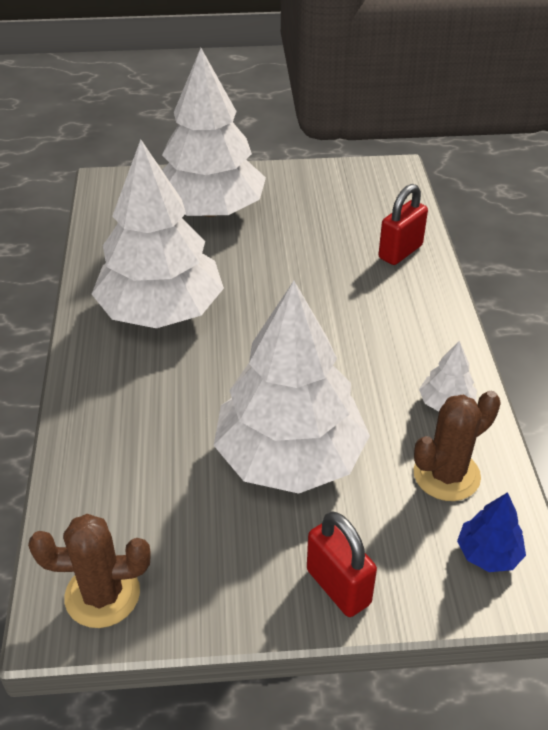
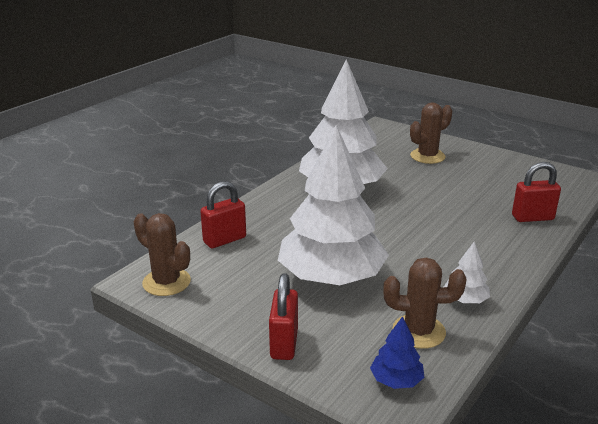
camera: 40 degrees right, 15 degrees down
(103, 478) = (224, 240): none -> red padlock
(210, 210) = (427, 156): white tree -> brown cactus

